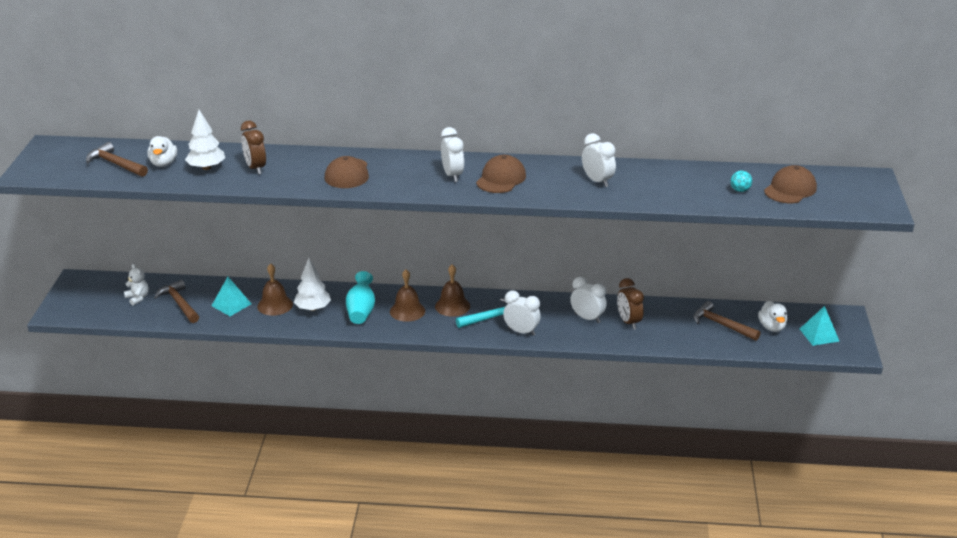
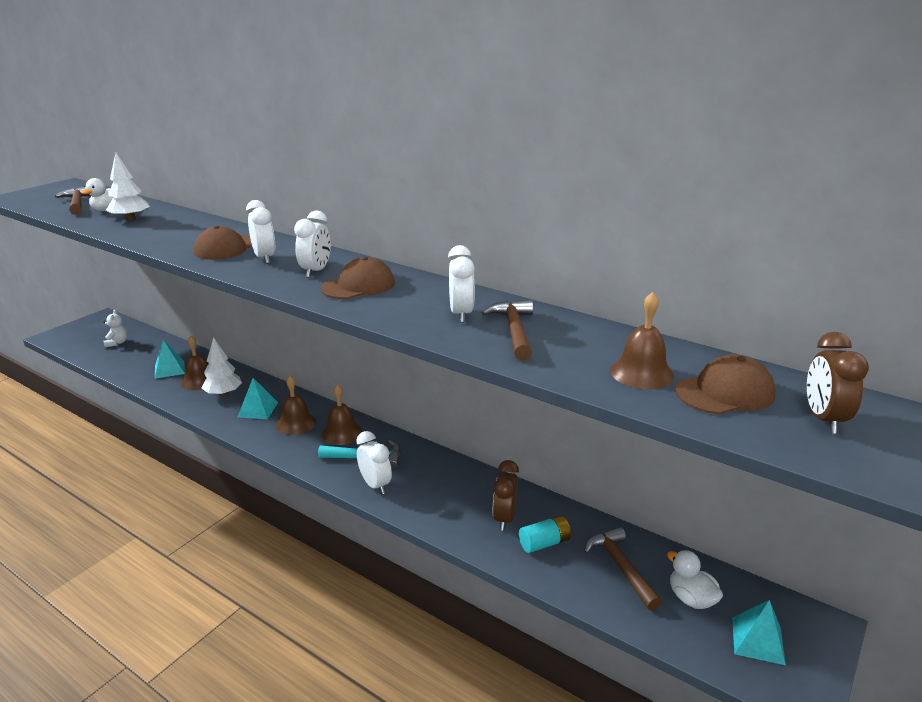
camera: 30 degrees right, 5 degrees down
(179, 303) = (136, 356): brown hammer -> brown hammer (514, 330)
(255, 168) = (164, 227): brown clock -> brown clock (824, 419)
(361, 311) = (258, 409): turquoise vase -> turquoise pyramid
(587, 318) = (462, 496): white clock -> white clock (264, 258)
(666, 327) = (544, 543): none -> turquoise battery
(740, 190) = (641, 373): turquoise ball -> brown bell
(772, 327) = (691, 598): white duck -> white duck turned 120 degrees clockwise

